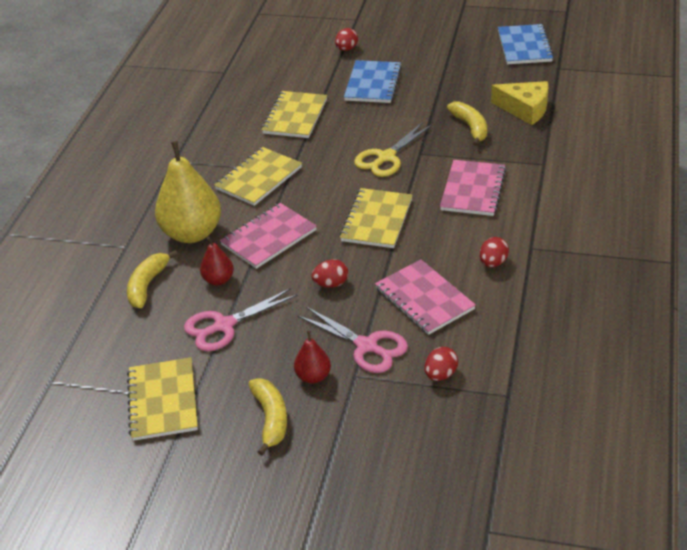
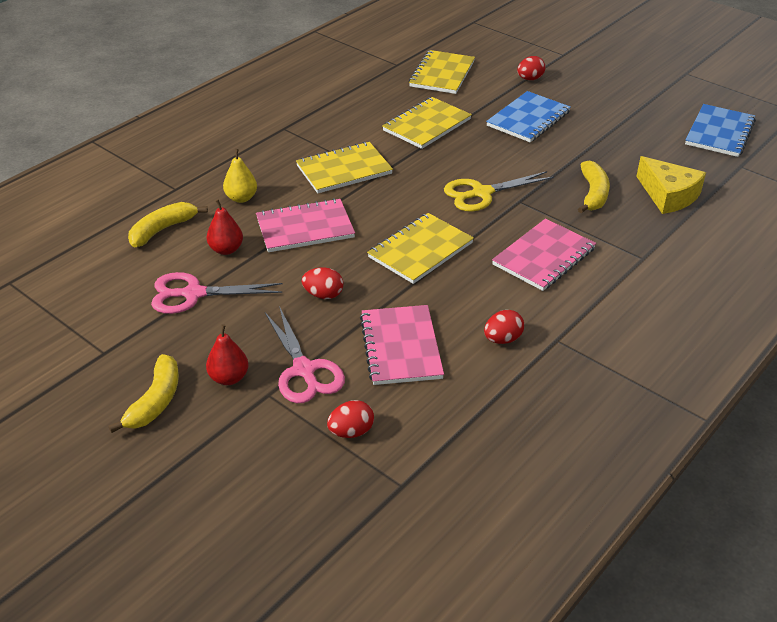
camera: 25 degrees right, 0 degrees up
(162, 401) = (81, 341): yellow notebook -> yellow notebook (442, 74)
(192, 233) = (241, 198): yellow pear -> yellow pear, size x0.49

